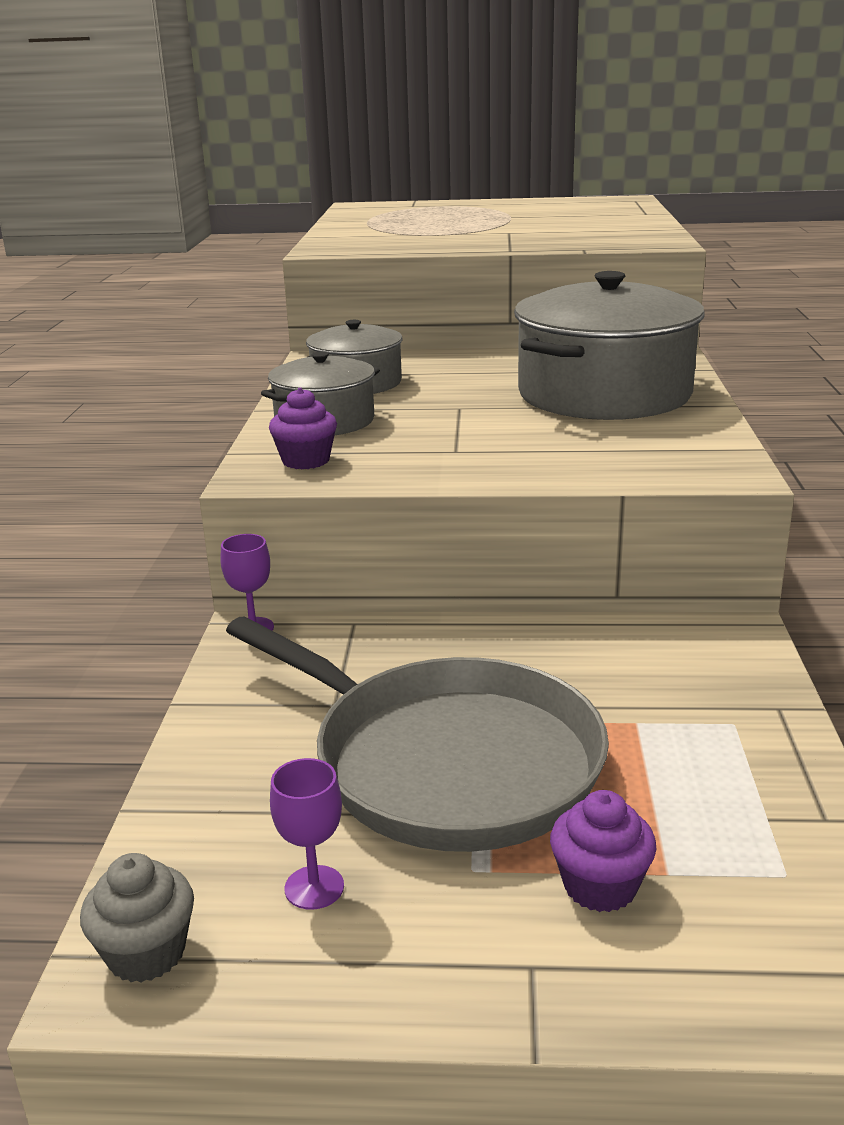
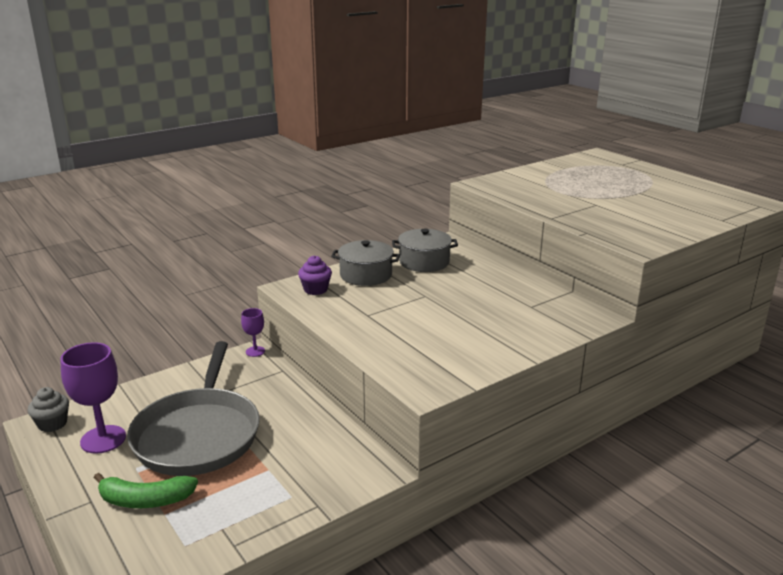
camera: 50 degrees right, 0 degrees up
(314, 887) = (103, 439): purple goblet -> purple goblet, size x1.88
(600, 886) = (145, 500): purple cupcake -> green banana
(604, 394) = (497, 322): grey pot -> none

